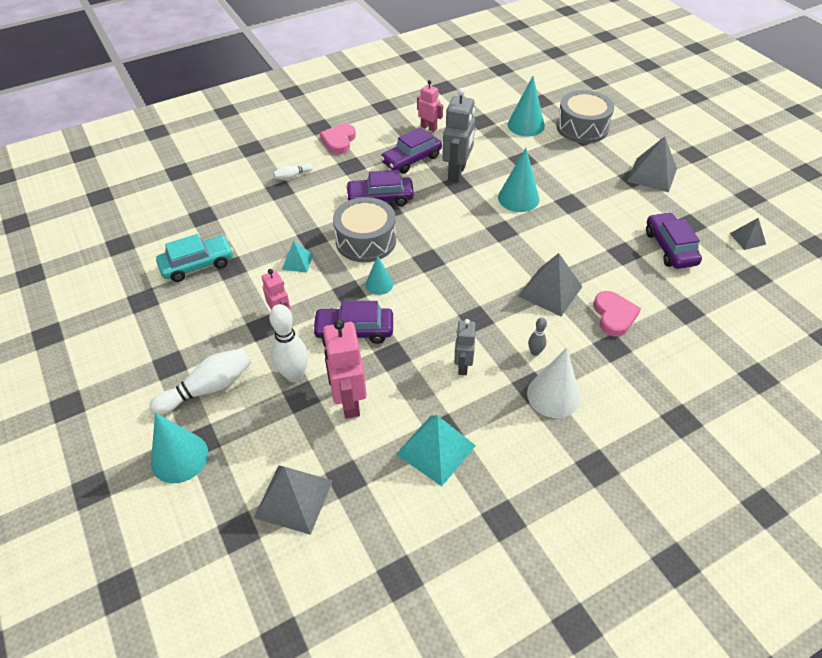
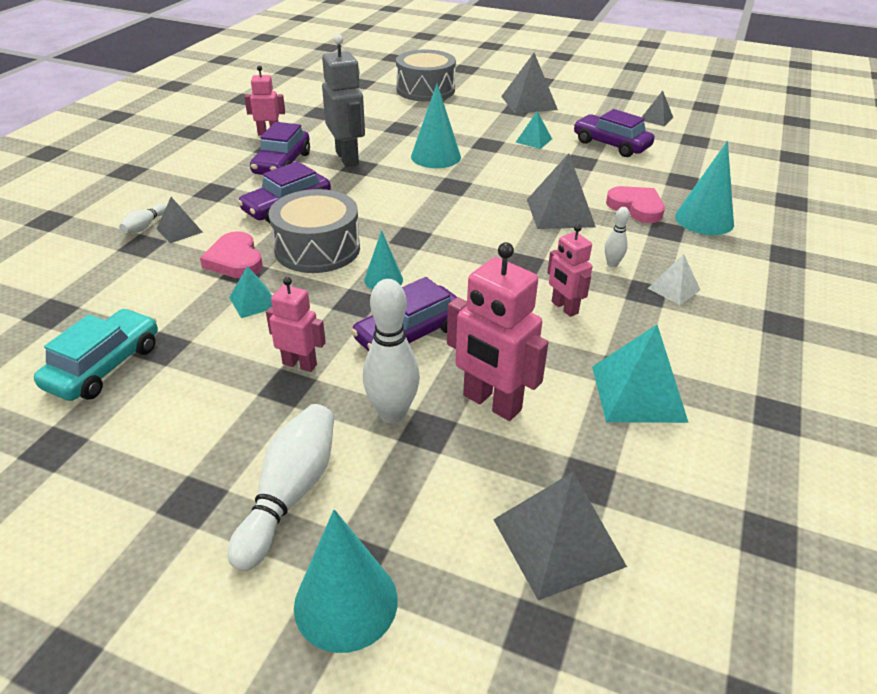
camera: 40 degrees left, 10 degrees down
(306, 188) = (179, 230): none -> grey pyramid
(339, 141) = (170, 176): pink heart -> pink heart (235, 260)
(462, 366) = (564, 308): grey robot -> pink robot
(526, 125) = (370, 103): turquoise cone -> turquoise cone (704, 220)
(535, 352) = (612, 264): grey bowling pin -> white bowling pin
(553, 395) = (674, 289): white cone -> white pyramid
(610, 215) = (534, 140): none -> turquoise pyramid

